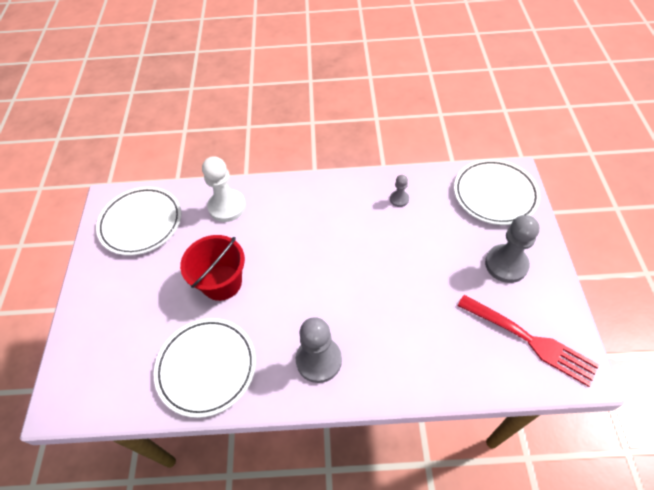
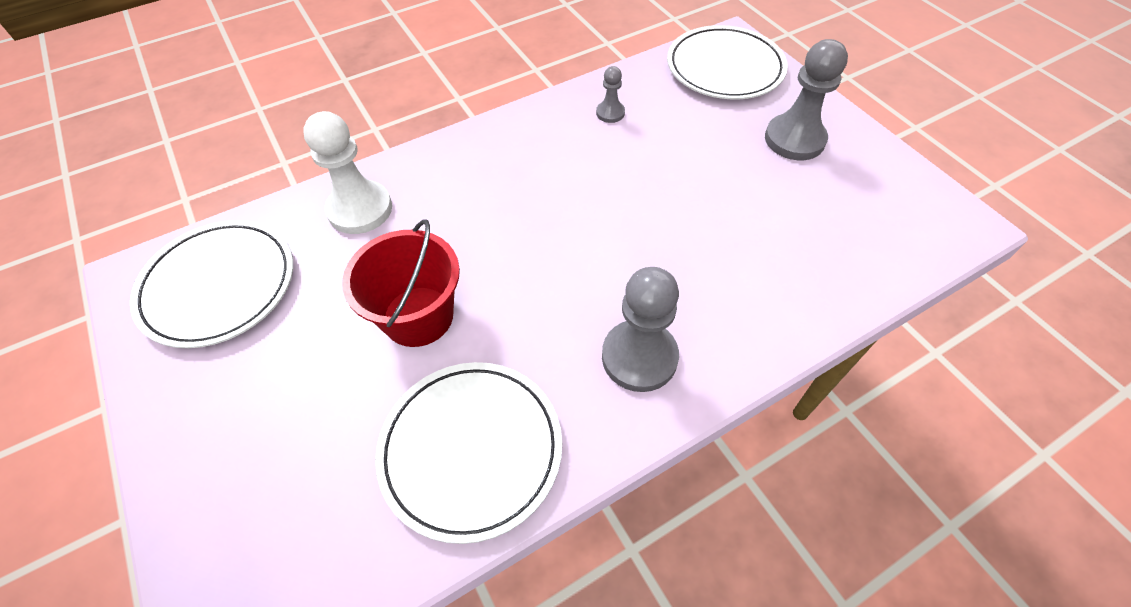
camera: 30 degrees left, 0 degrees up
(530, 340) = (884, 212): red fork -> none

